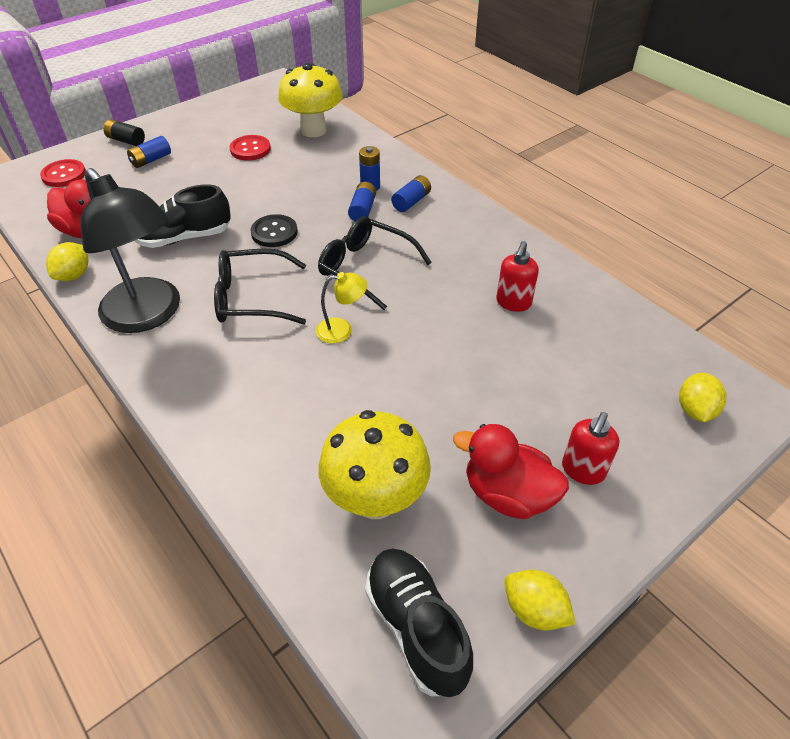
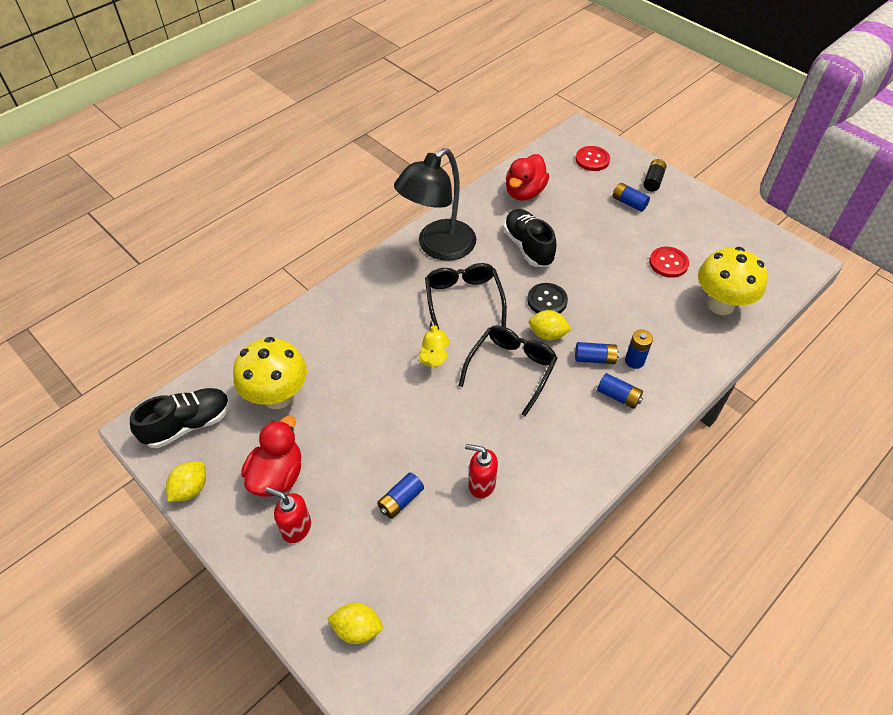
camera: 85 degrees right, 5 degrees up
(74, 275) = (474, 199): yellow lemon -> yellow lemon (547, 334)
(536, 368) = (401, 500): none -> blue battery

